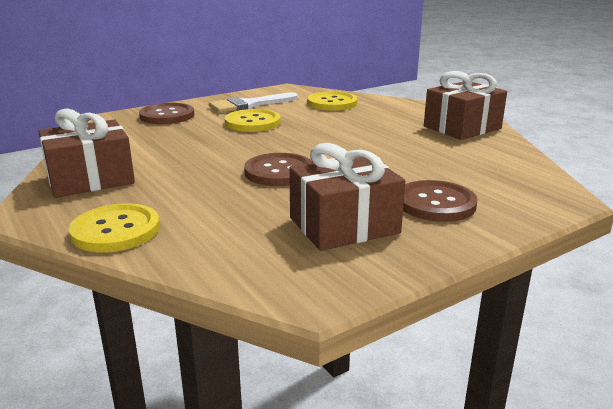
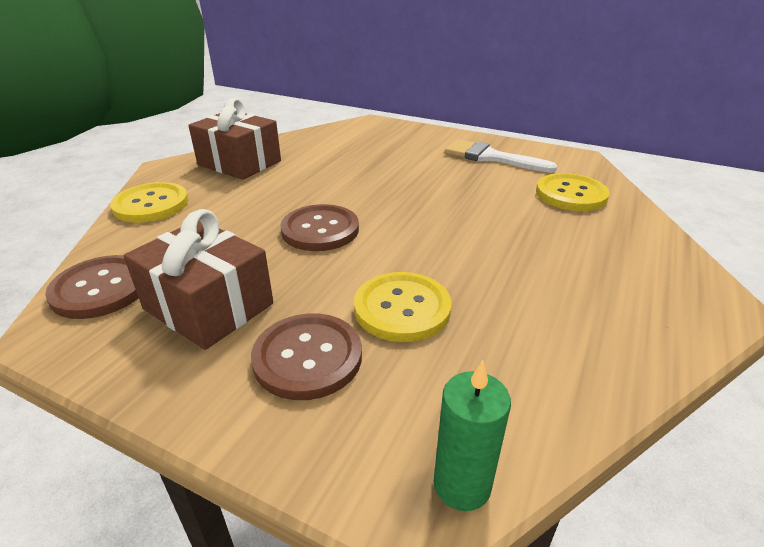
camera: 60 degrees right, 10 degrees up
(167, 116) = (407, 138): brown button -> brown button (101, 289)
(252, 122) = (440, 176): yellow button -> yellow button (402, 308)
(462, 127) = (629, 315): brown gift -> none
(557, 189) = (462, 484): none -> green candle

